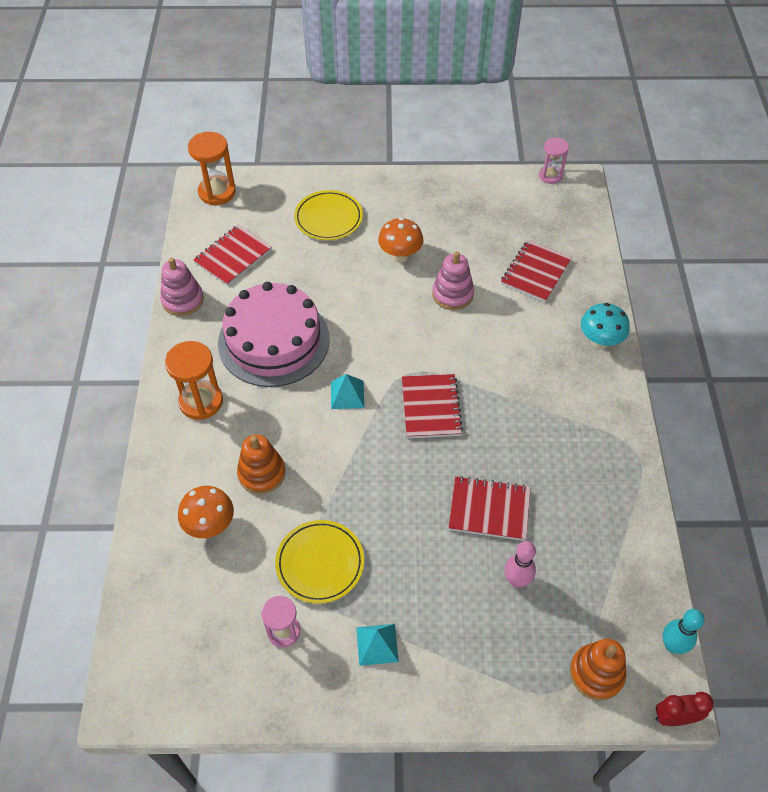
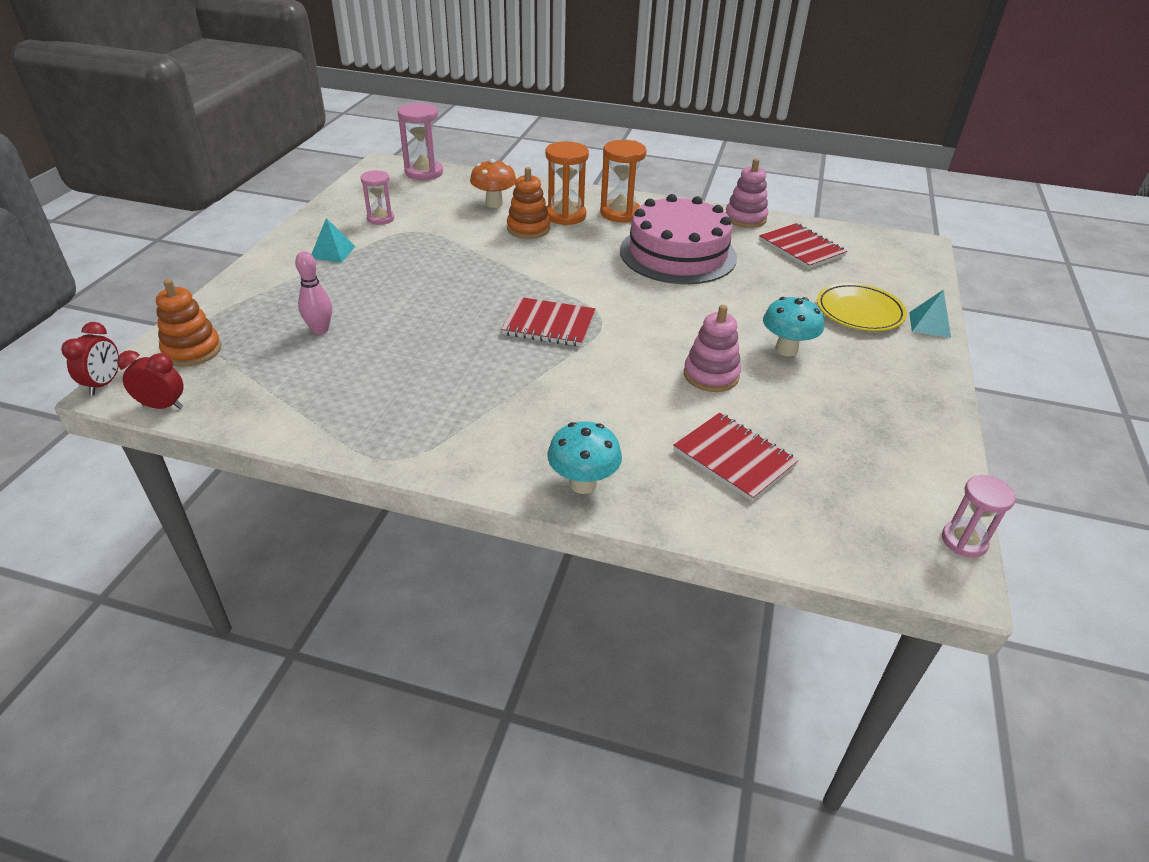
camera: 105 degrees right, 15 degrees down
(140, 638) = (424, 173): none -> pink hourglass
(217, 192) = (905, 251): orange hourglass -> orange hourglass (565, 216)
(320, 563) = (424, 240): yellow plate -> none
(347, 394) = (592, 280): turquoise pyramid -> turquoise pyramid (929, 324)
(400, 256) = (786, 349): orange mushroom -> turquoise mushroom
(489, 510) = (404, 332): red notebook -> none
(672, 645) = (163, 406): turquoise bowling pin -> red clock

